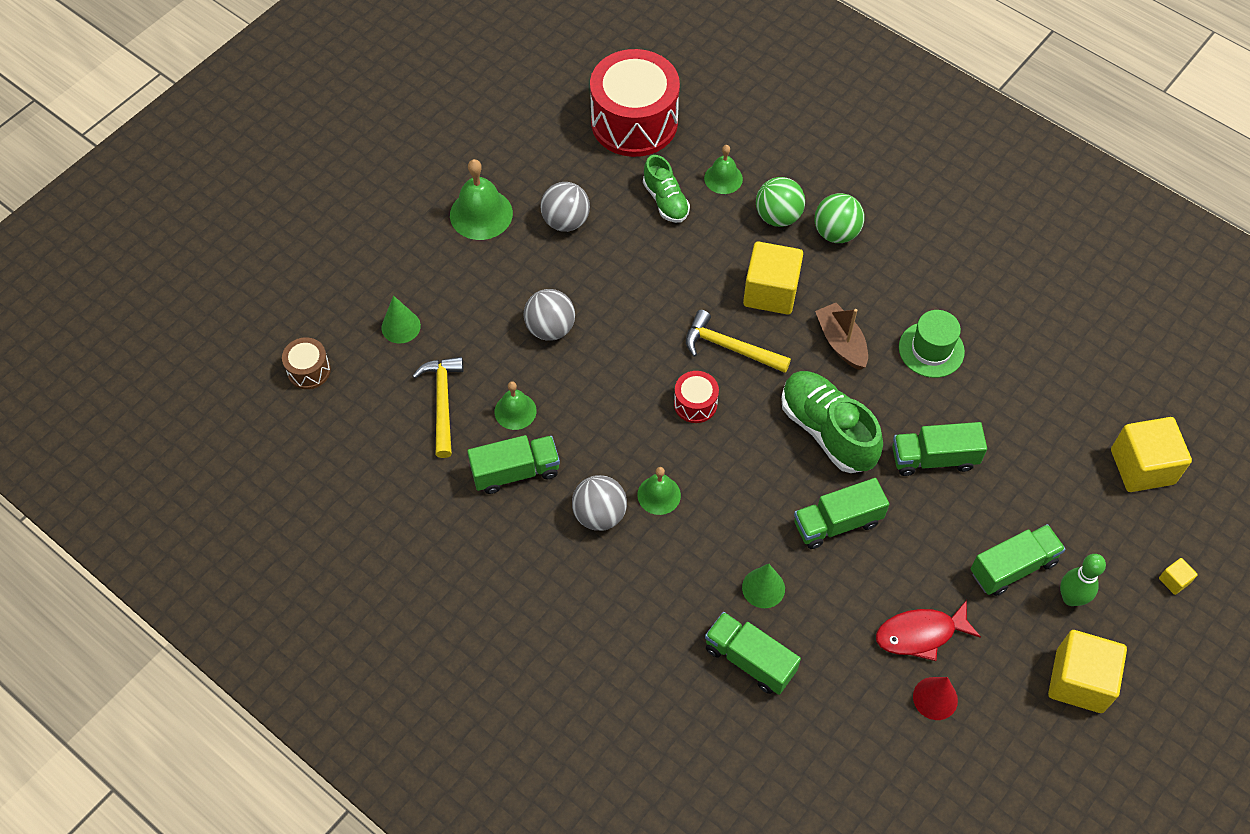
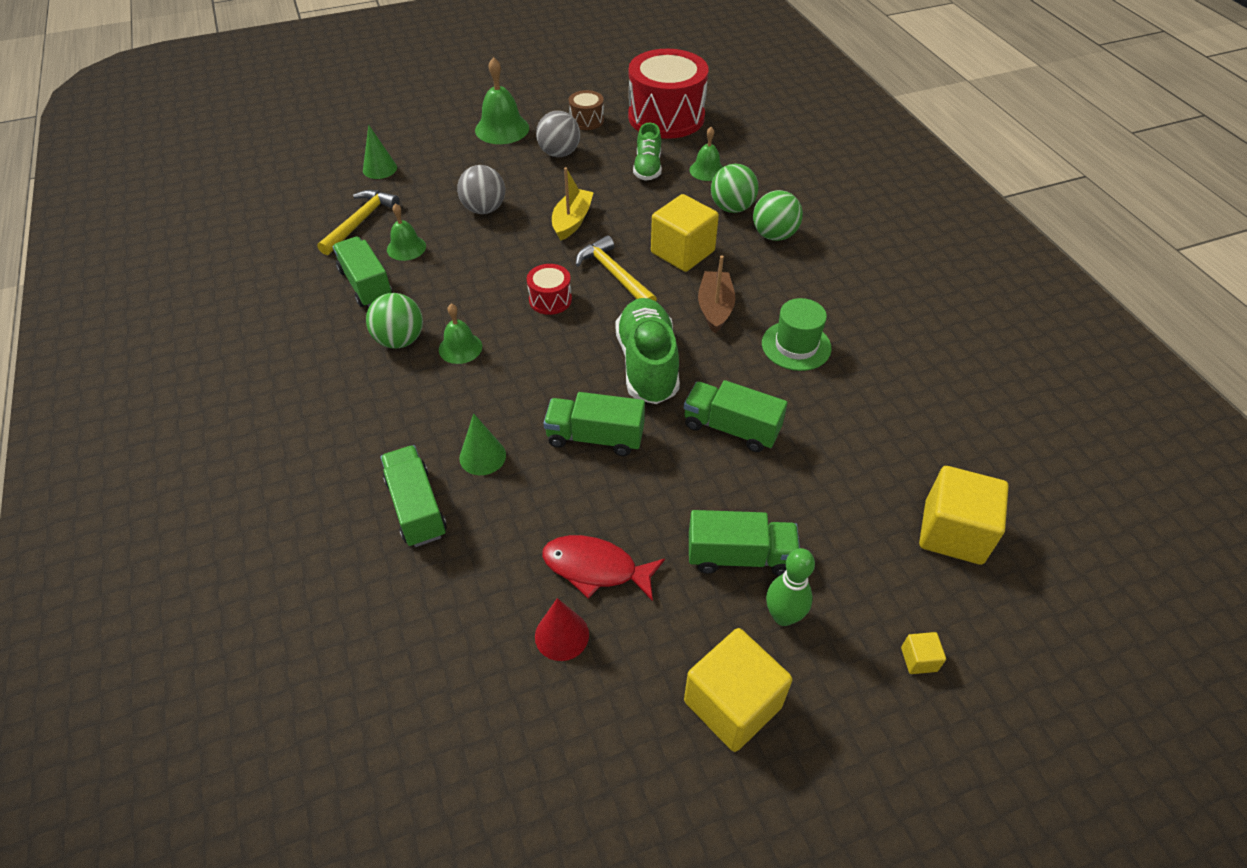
camera: 30 degrees right, 10 degrees down
(309, 370) = (292, 169): brown drum -> brown drum (586, 120)
(515, 472) = (366, 285): green truck -> green truck turned 135 degrees counterclockwise
(599, 514) = (400, 340): grey ball -> green ball
(645, 303) = (572, 221): none -> yellow boat

